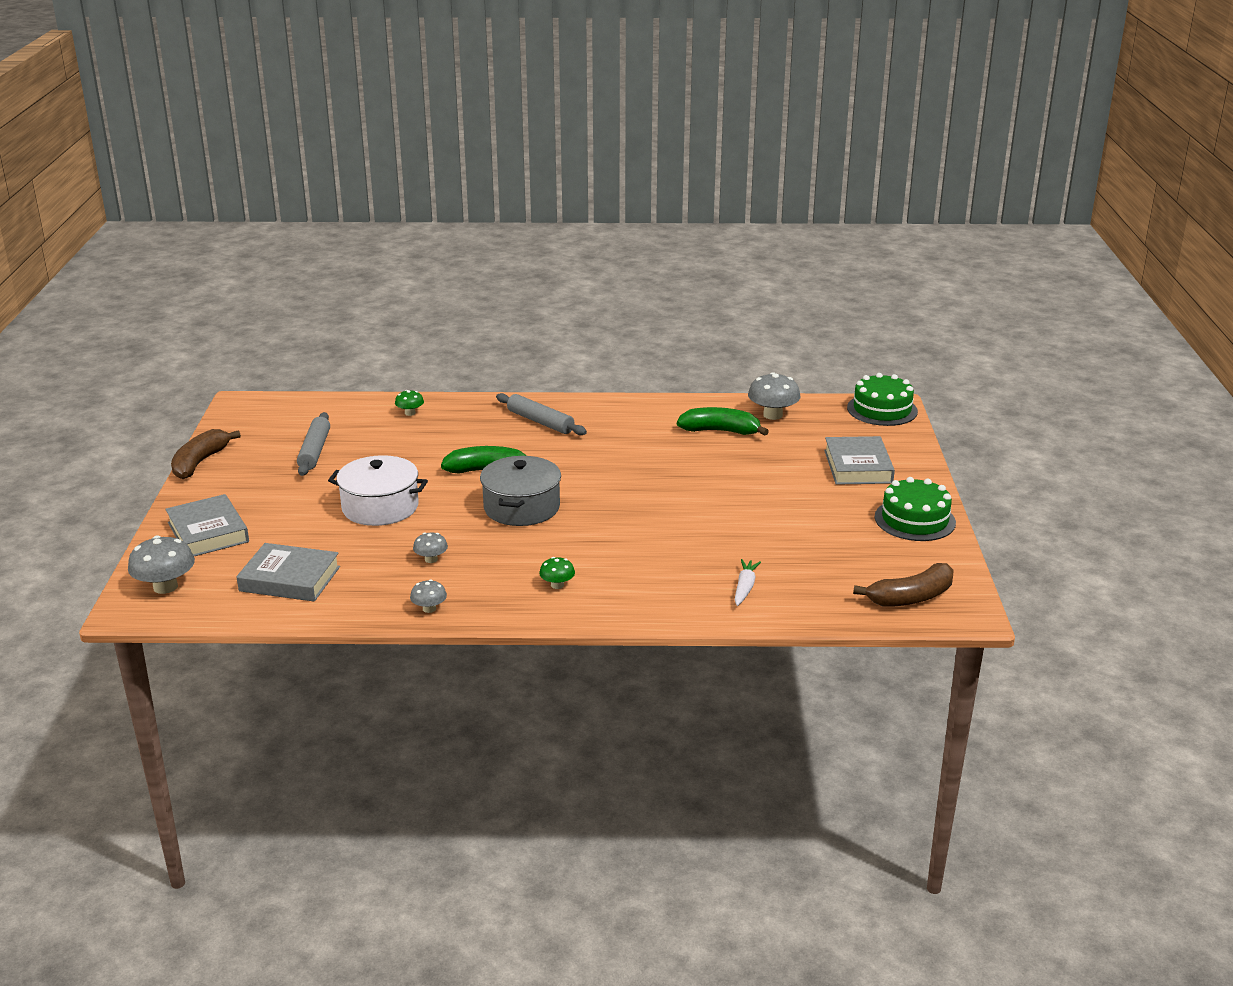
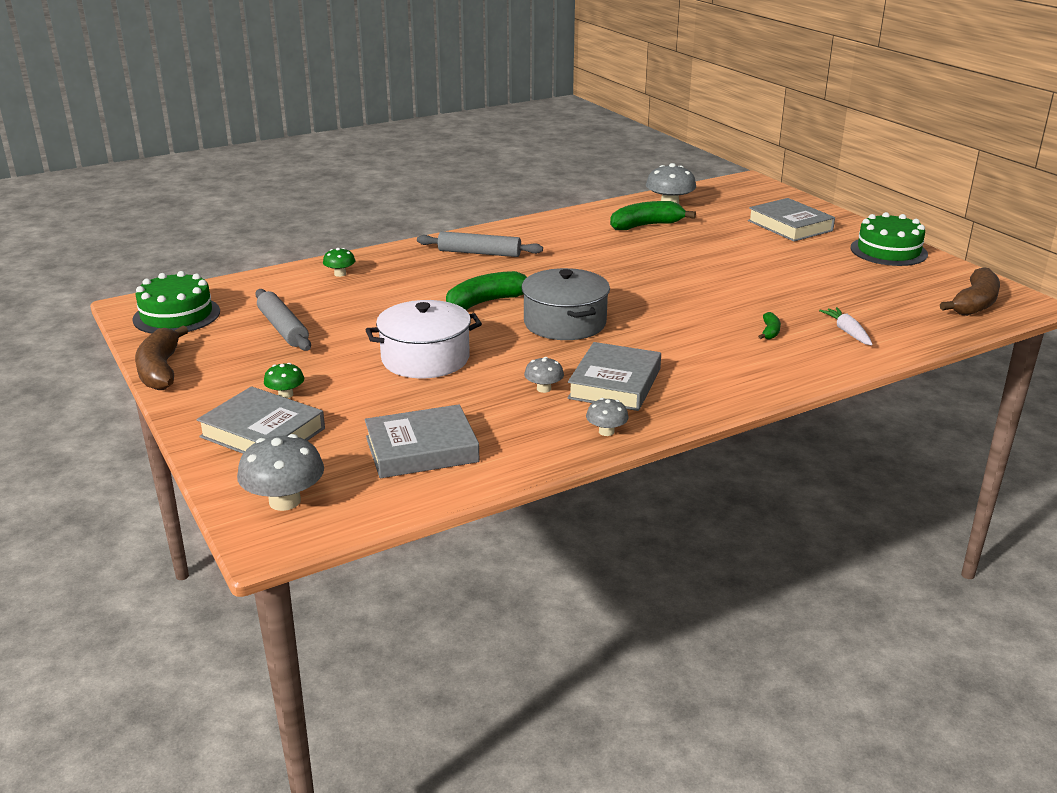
camera: 30 degrees left, 0 degrees up
(488, 572) = (614, 383): none -> grey book
(557, 585) = (693, 376): green mushroom -> green mushroom (285, 395)
(677, 566) = (769, 332): none -> green banana
(882, 409) = (745, 185): green cake -> green cake (176, 315)

